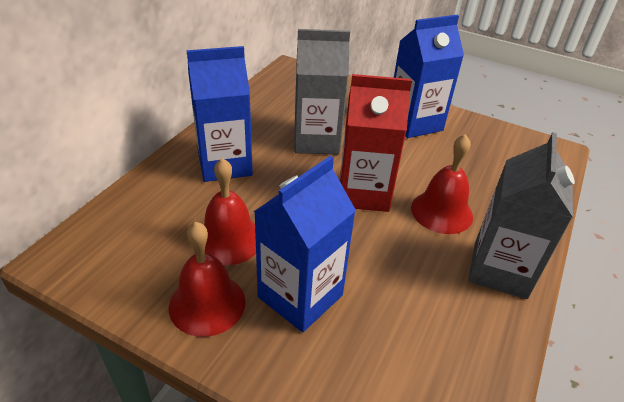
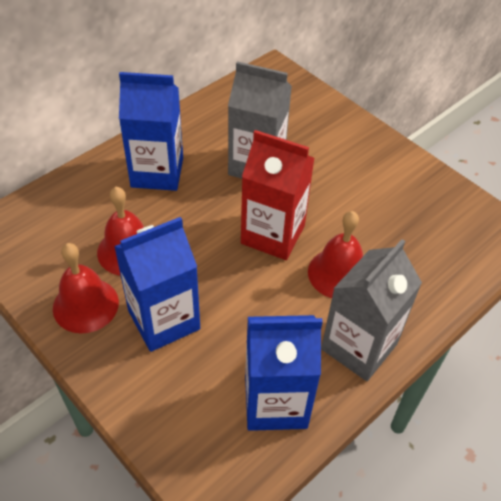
camera: 20 degrees right, 10 degrees up
(414, 123) = (371, 166): blue carton -> blue carton (275, 402)

